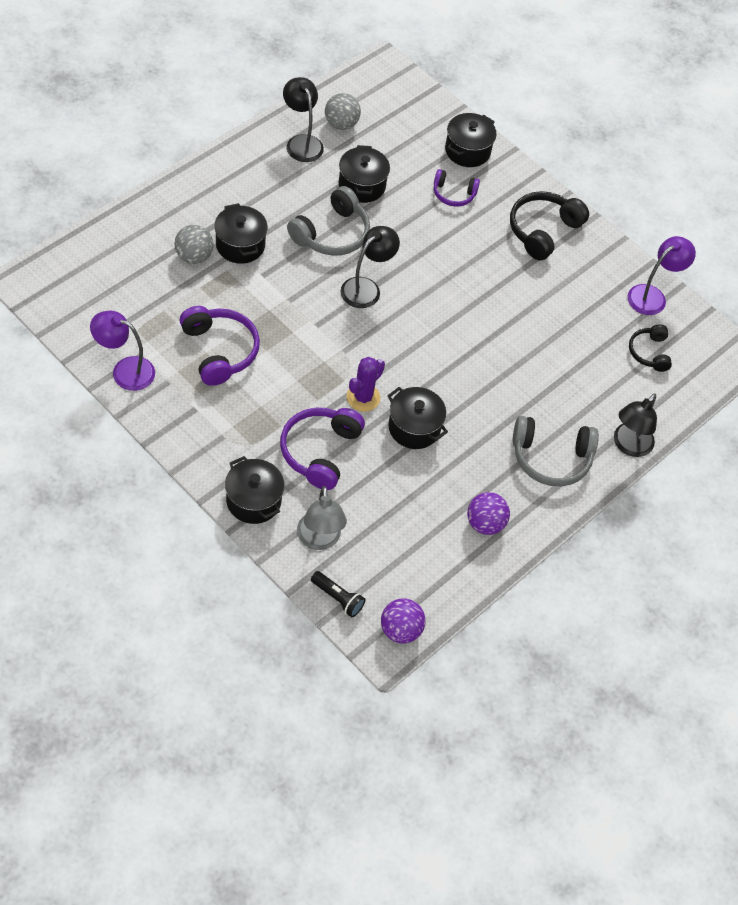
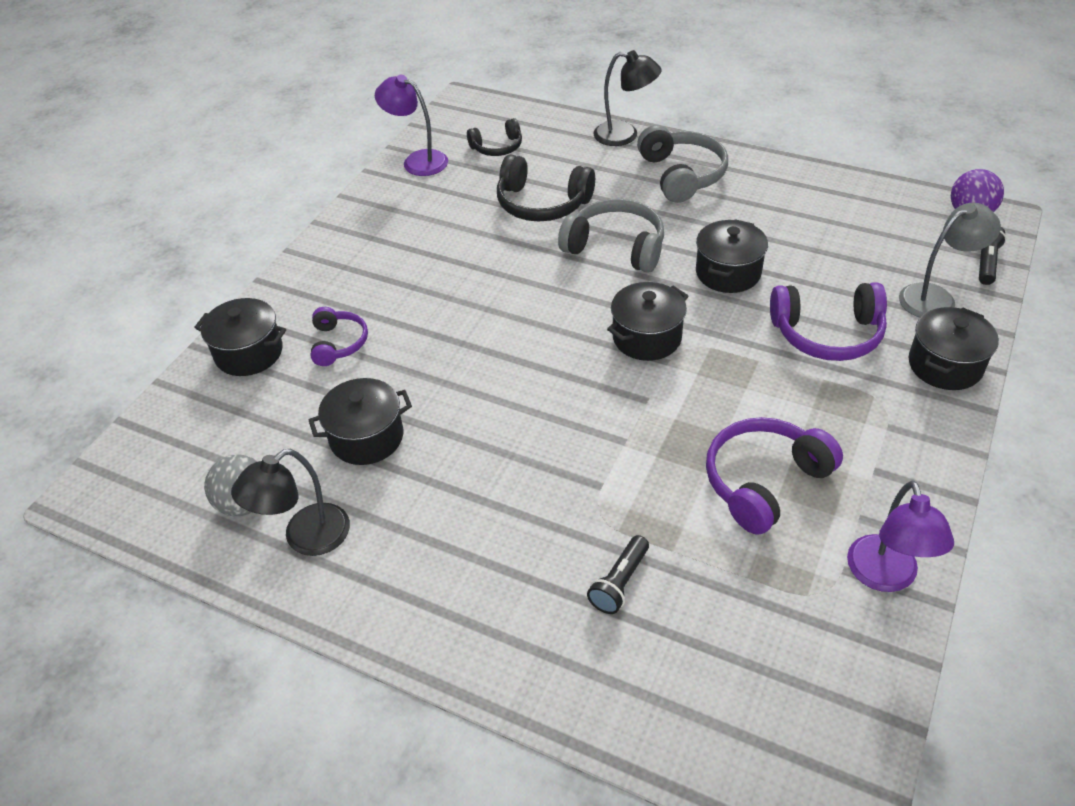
camera: 100 degrees left, 10 degrees down
(194, 256) = (619, 583): grey ball -> black flashlight
(240, 245) = (561, 533): black pot -> black pot (647, 337)
(332, 234) = (478, 438): grey headphones -> grey headphones (616, 247)
(363, 397) = (722, 323): purple cactus -> none
(366, 288) = (552, 374): black lamp -> none
(485, 523) = (798, 195): purple ball -> none
(543, 230) = (363, 254): black headphones -> black headphones (542, 204)

